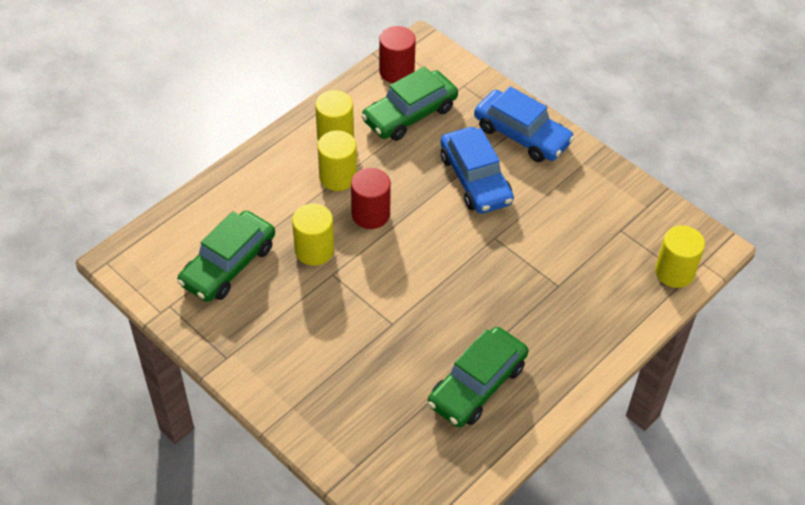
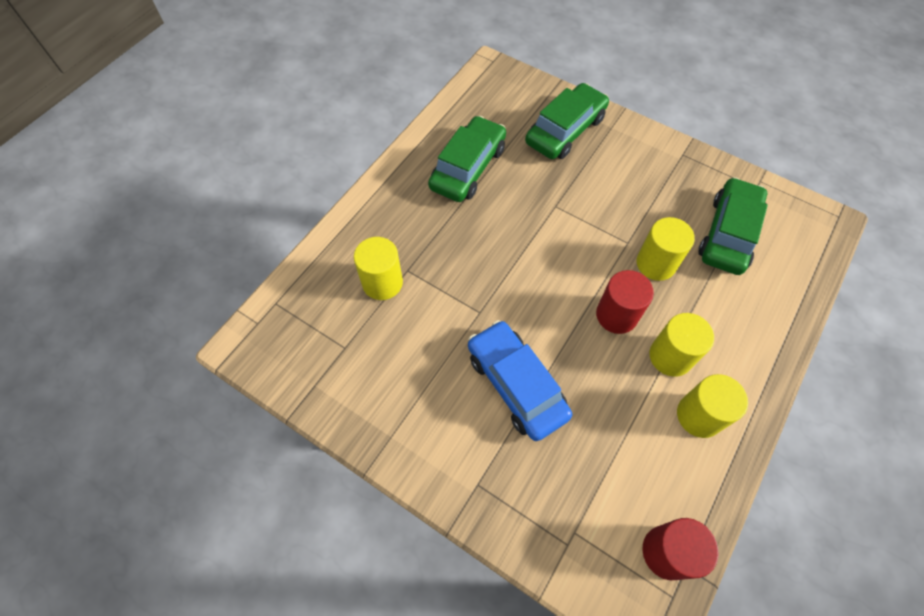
camera: 170 degrees right, 10 degrees up
(409, 114) = (623, 473): green car -> green car (565, 130)
(522, 135) = (473, 467): blue car -> none
(674, 272) = (288, 306): yellow cylinder -> yellow cylinder (382, 282)

